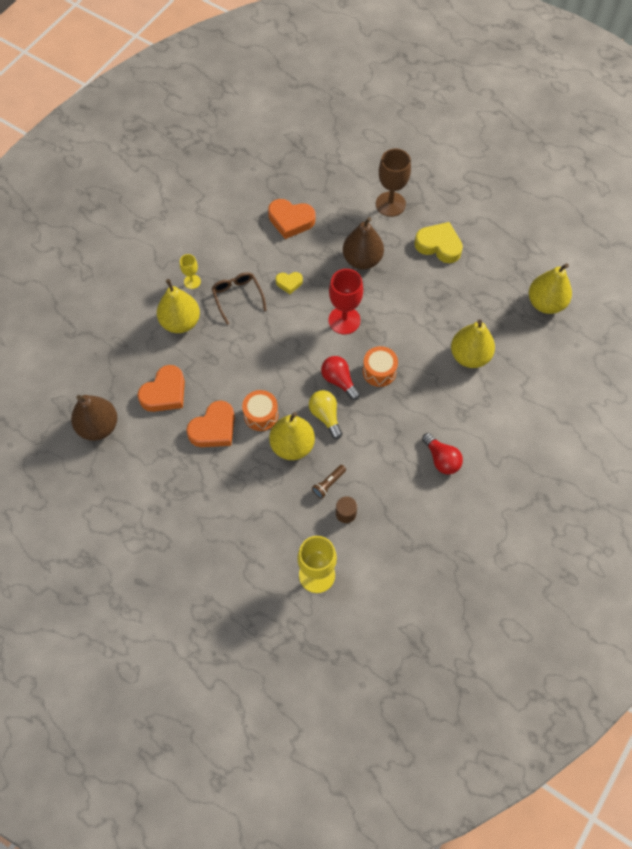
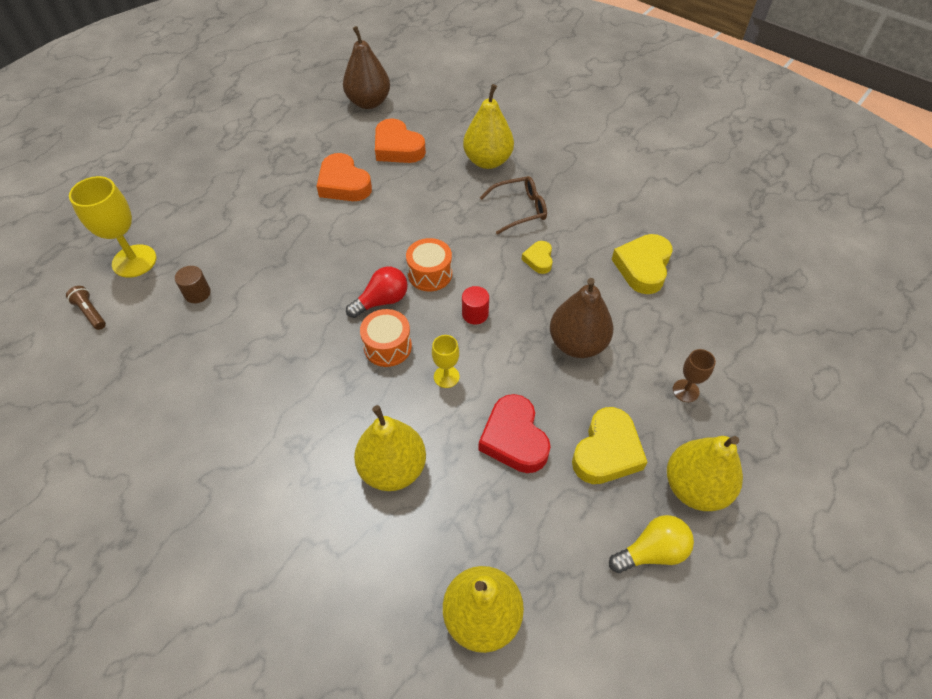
camera: 95 degrees right, 10 degrees down
(192, 281) = (544, 171): yellow goblet -> yellow goblet (446, 377)
(261, 415) = (351, 223): orange drum -> orange drum (430, 274)
(291, 220) = (643, 267): orange heart -> yellow heart
(292, 446) = (302, 249): yellow pear -> yellow pear (695, 487)
(325, 416) = (334, 283): yellow light bulb -> yellow light bulb (651, 551)
(328, 484) = (242, 279): brown flashlight -> brown flashlight (91, 312)
(344, 320) = (475, 314): red goblet -> red cylinder
(390, 204) = (685, 391): brown goblet -> brown goblet, size x0.54
(438, 293) = (514, 438): none -> red heart
(441, 459) = (234, 406): red light bulb -> none

